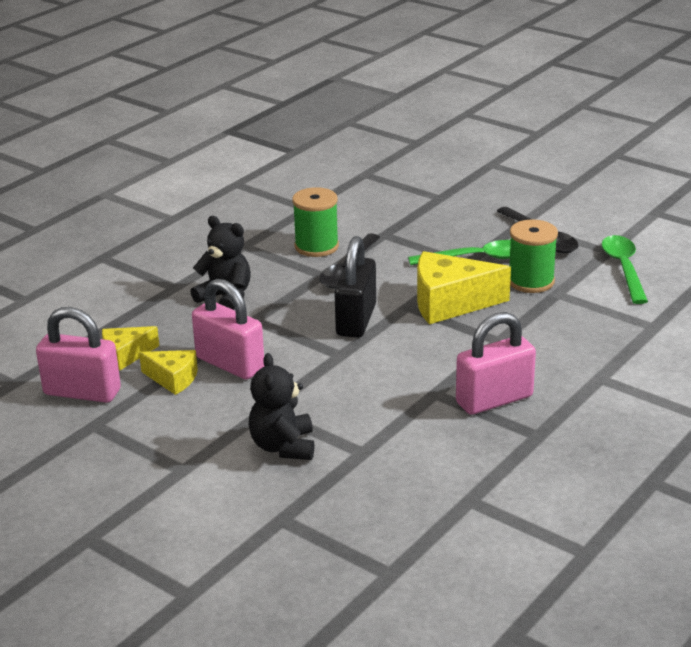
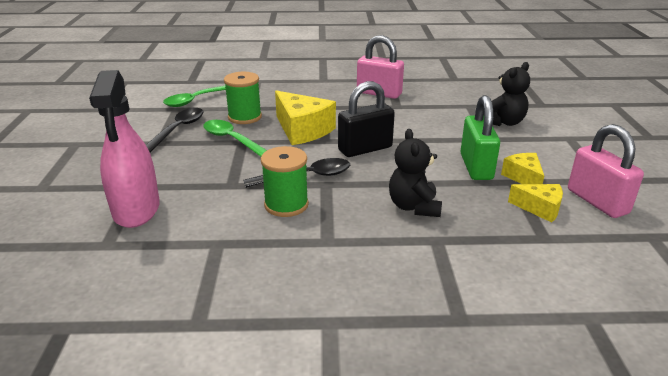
camera: 130 degrees left, 0 degrees up
(230, 364) = (476, 167): pink padlock -> green padlock
(399, 191) = (136, 209): none -> pink spray bottle

